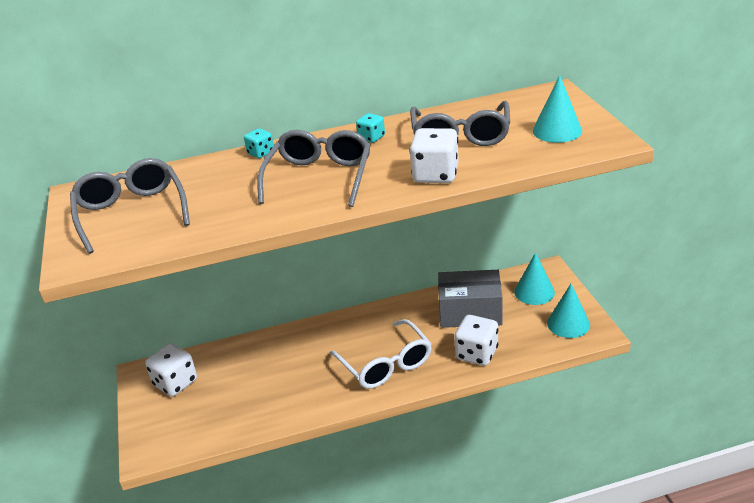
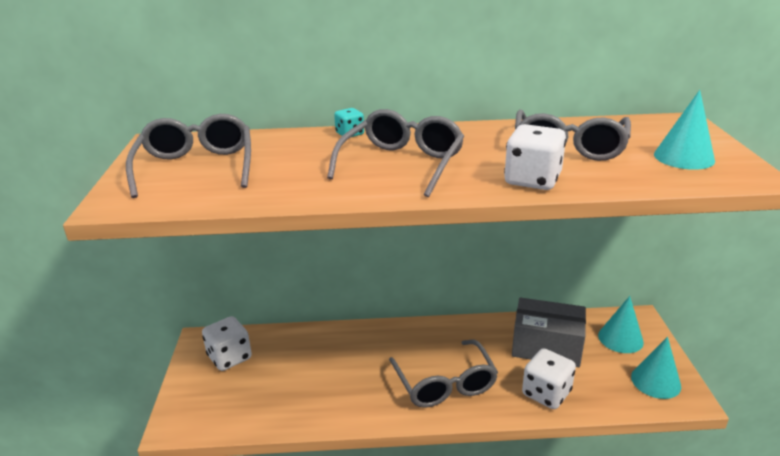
camera: 10 degrees right, 5 degrees down
(371, 138) = (469, 136): turquoise dice -> none
(386, 364) = (445, 384): white glasses -> grey glasses

